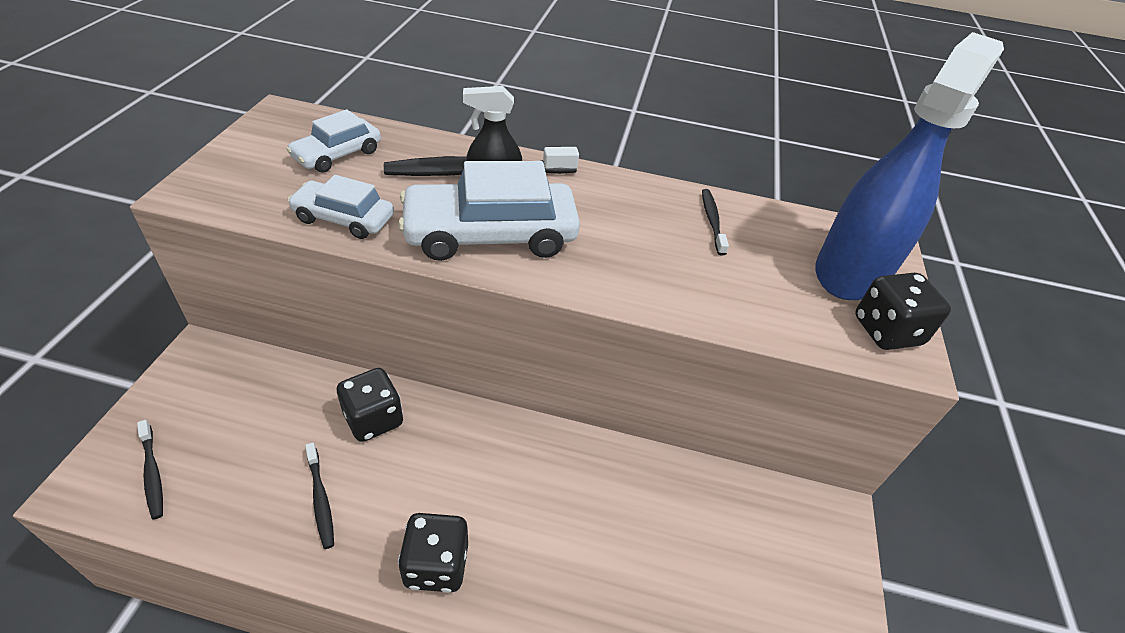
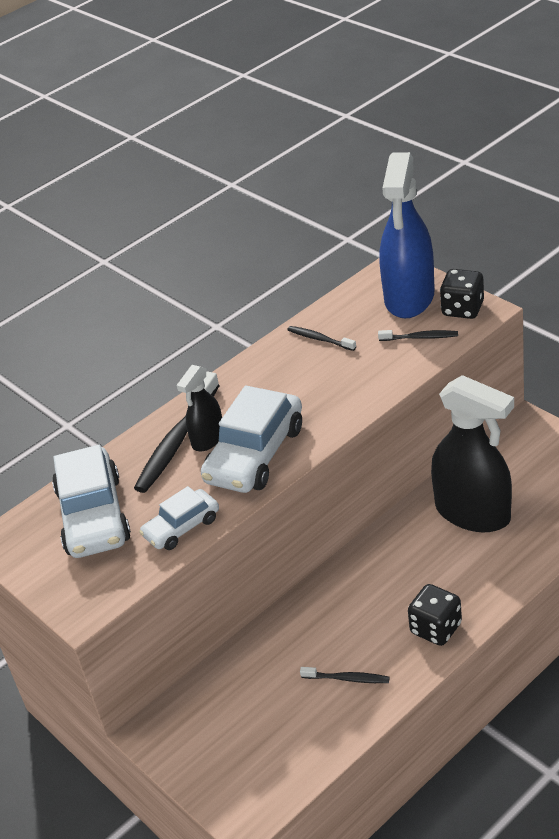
camera: 45 degrees left, 5 degrees down
(152, 473) = (260, 774): black toothbrush -> black toothbrush (420, 337)
(337, 154) = (93, 516): white car -> white car, size x1.75
(373, 419) = (297, 633): black dice -> none
(648, 521) = (473, 513): none -> black spray bottle
(851, 271) = (409, 298): blue spray bottle -> blue spray bottle turned 150 degrees counterclockwise

